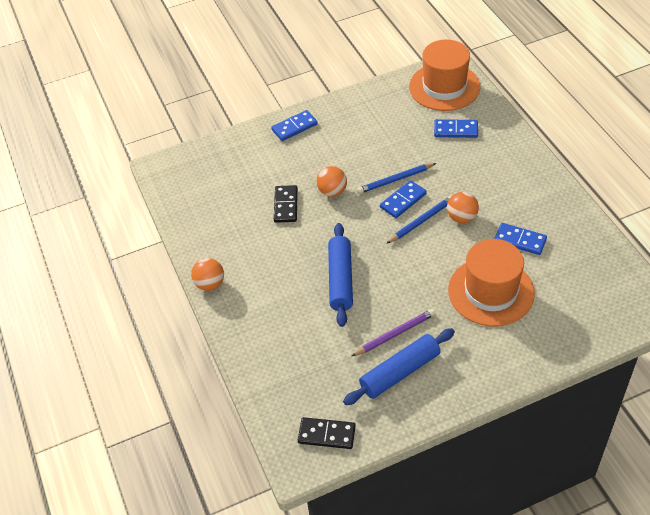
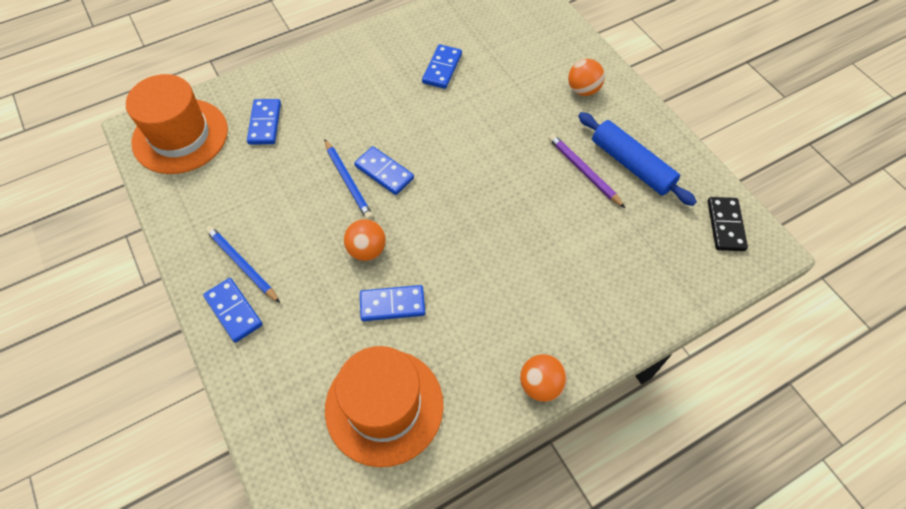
camera: 100 degrees left, 10 degrees up
(286, 205) = (392, 304): black domino -> blue domino
(340, 279) = (514, 229): blue rolling pin -> none
(421, 221) = (417, 153): blue pencil -> blue pencil (242, 264)
(461, 218) = (411, 116): orange ball -> orange ball (583, 90)
(491, 291) = (514, 92): orange hat -> orange hat (384, 406)

